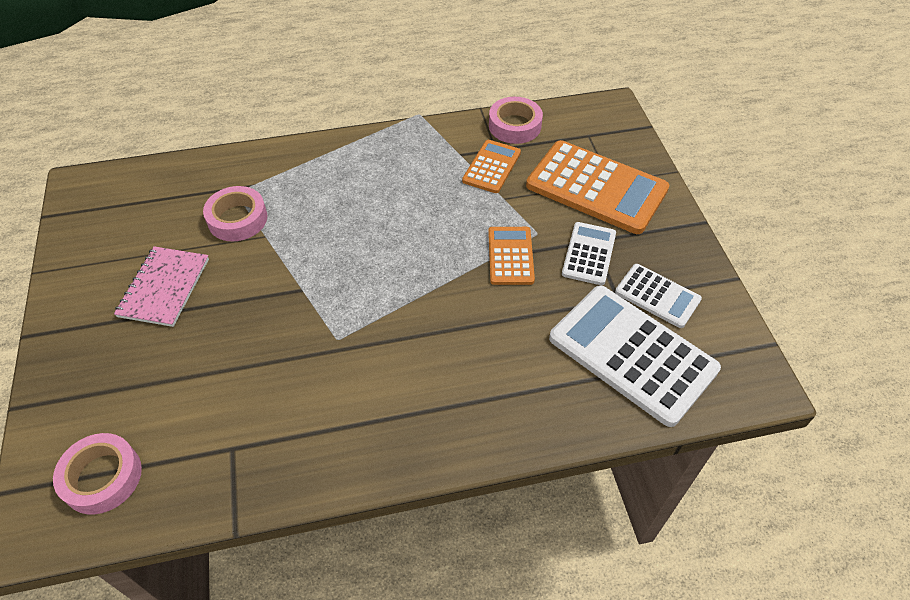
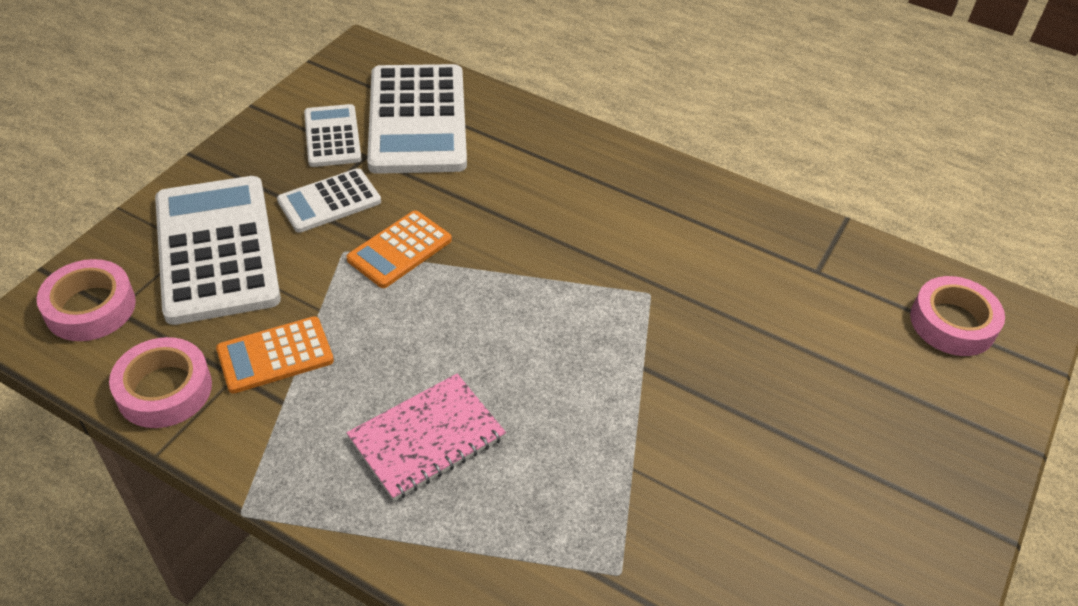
camera: 140 degrees left, 5 degrees down
(164, 287) = (804, 485): pink notebook -> pink notebook (427, 438)
(237, 219) = (649, 522): pink tape -> pink tape (90, 308)
(596, 188) = (217, 249): orange calculator -> white calculator

